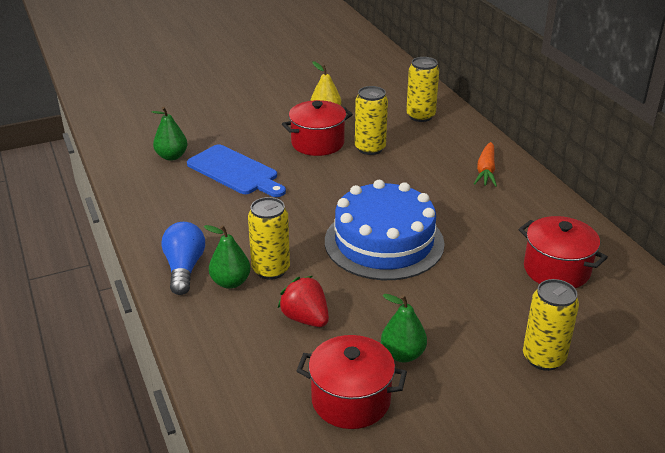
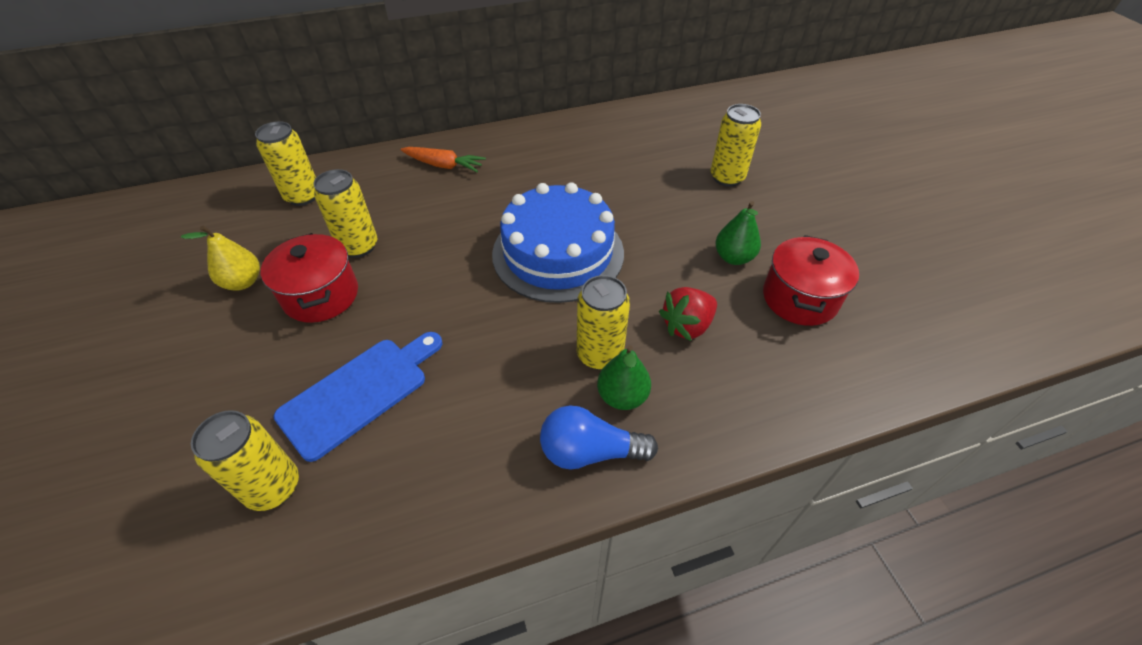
camera: 85 degrees left, 15 degrees up
(171, 156) = (273, 487): green pear -> yellow can
(556, 270) = (613, 151): red pot -> none

